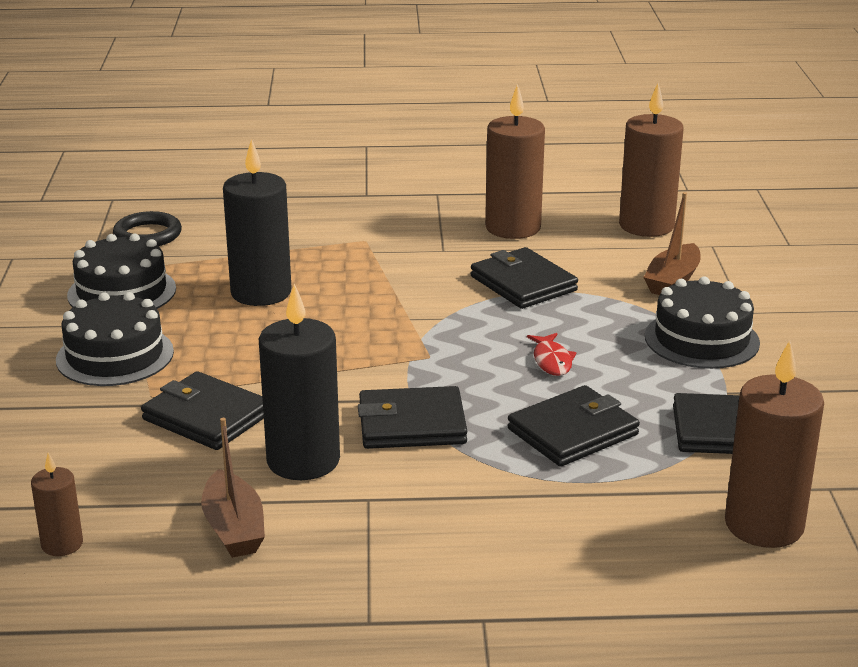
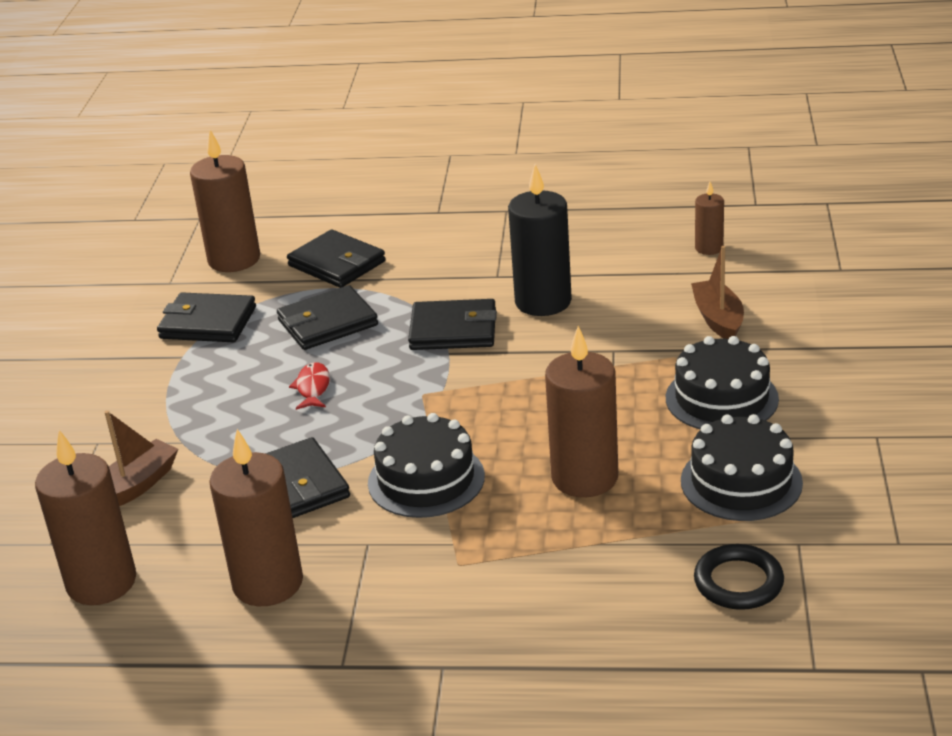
camera: 170 degrees left, 5 degrees up
(207, 417) = (623, 337): black wallet -> black wallet (337, 263)
(234, 528) = (592, 257): brown boat -> brown boat (718, 319)
(261, 293) = (584, 477): black candle -> brown candle
(701, 339) = (162, 410): black cake -> black cake (426, 479)

